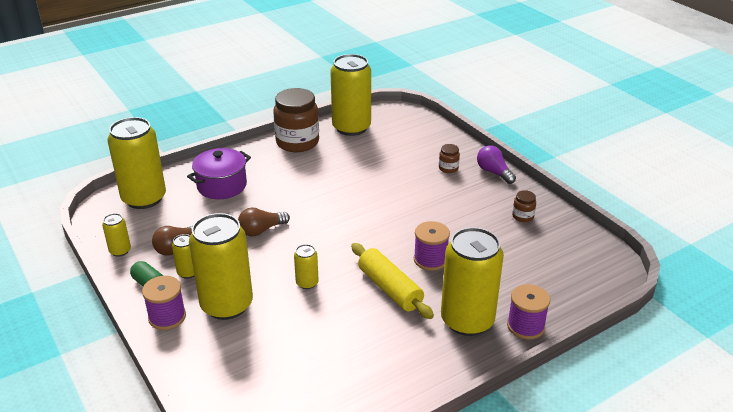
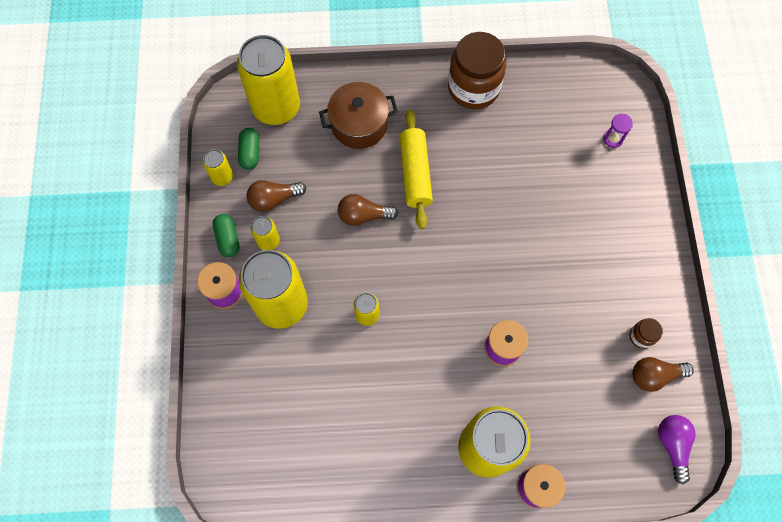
camera: 30 degrees right, 35 degrees up
(137, 229) = (250, 153): none -> green capsule
(222, 186) = (359, 125): purple pot -> brown pot
(351, 127) = (547, 90): yellow can -> none
(390, 288) = (439, 366): yellow rolling pin -> yellow rolling pin (415, 173)
(416, 135) = (613, 139): none -> purple hourglass
(448, 168) = (612, 216): brown jar -> none
(494, 172) = (658, 249): purple light bulb -> purple light bulb (672, 445)
(550, 232) = (654, 375): none -> brown light bulb

